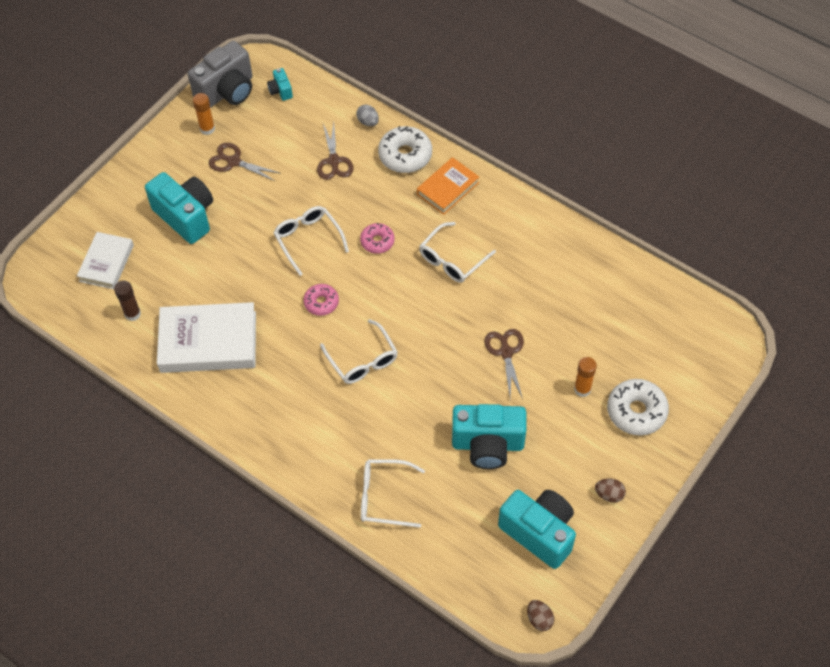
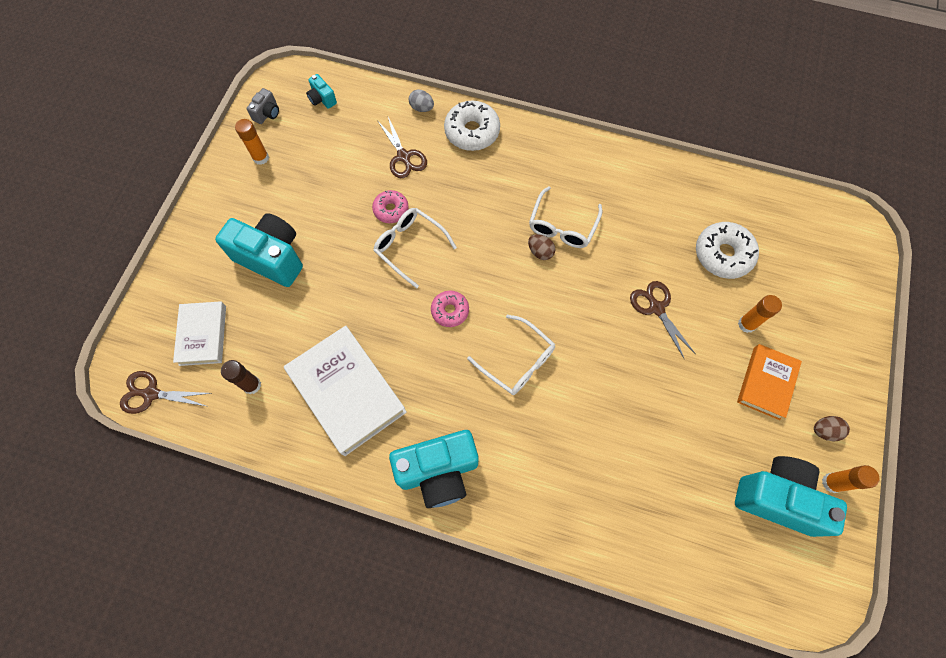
camera: 20 degrees left, 10 degrees up
(208, 342) = (347, 392): white book -> white book turned 75 degrees clockwise
(227, 91) = (267, 114): grey camera -> grey camera, size x0.45
(234, 161) = (301, 185): brown scissors -> brown scissors (151, 394)
(377, 241) = (480, 228): pink donut -> pink donut (391, 210)
(384, 497) = (603, 511): white glasses -> none
(447, 188) = (527, 154): orange book -> orange book (766, 383)
(487, 445) = (682, 415): turquoise camera -> turquoise camera (438, 471)
(539, 619) = (822, 600): brown egg -> brown egg (540, 252)
(594, 536) = (831, 483): none -> orange glue stick
(636, 411) = (808, 331): white donut -> white donut (723, 254)

